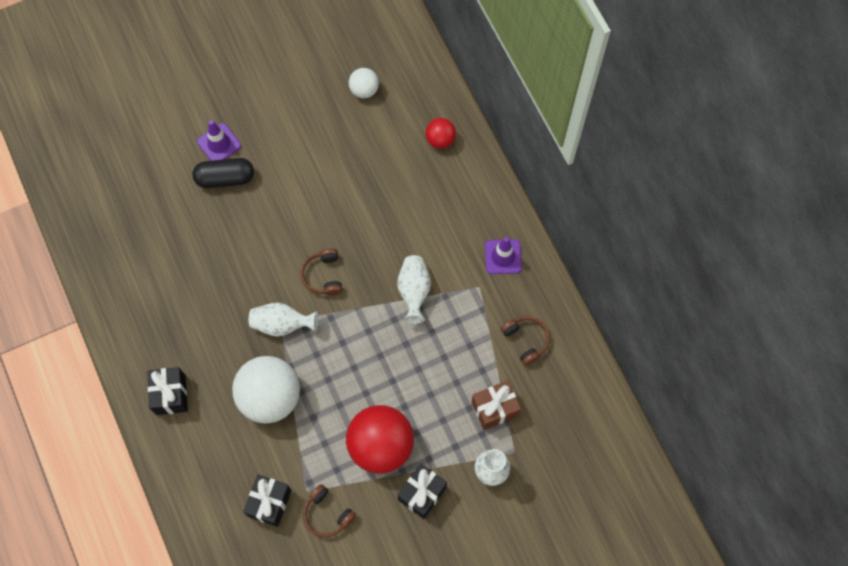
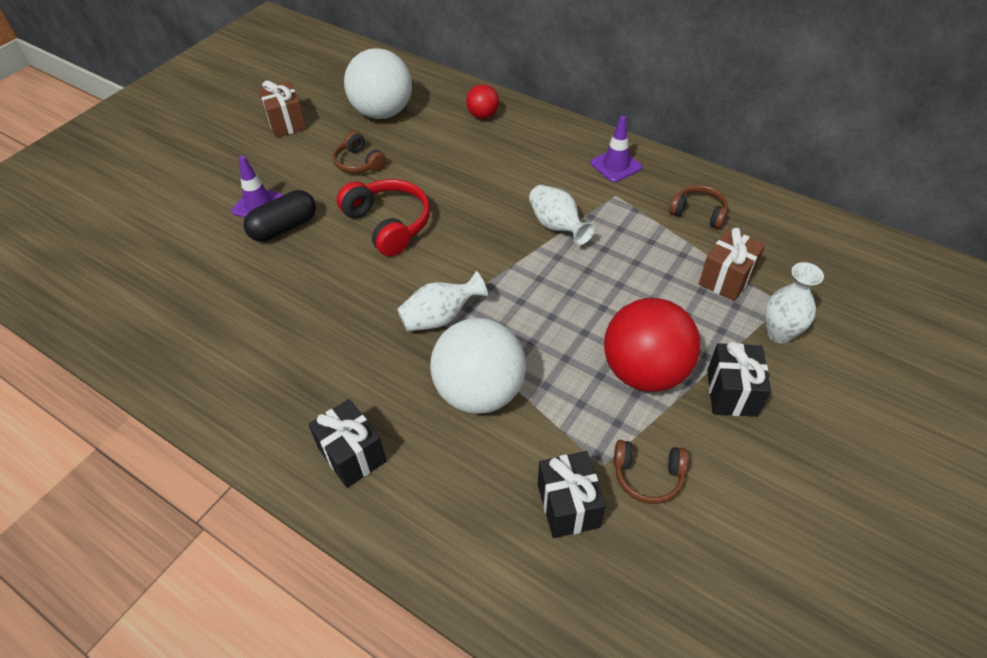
camera: 30 degrees left, 20 degrees down
(284, 59) = (286, 123): none -> brown gift
(298, 218) = (388, 224): none -> red headphones
(323, 275) = (453, 256): brown headphones -> brown headphones (359, 163)
(364, 90) = (382, 112): white ball -> white ball, size x2.01

